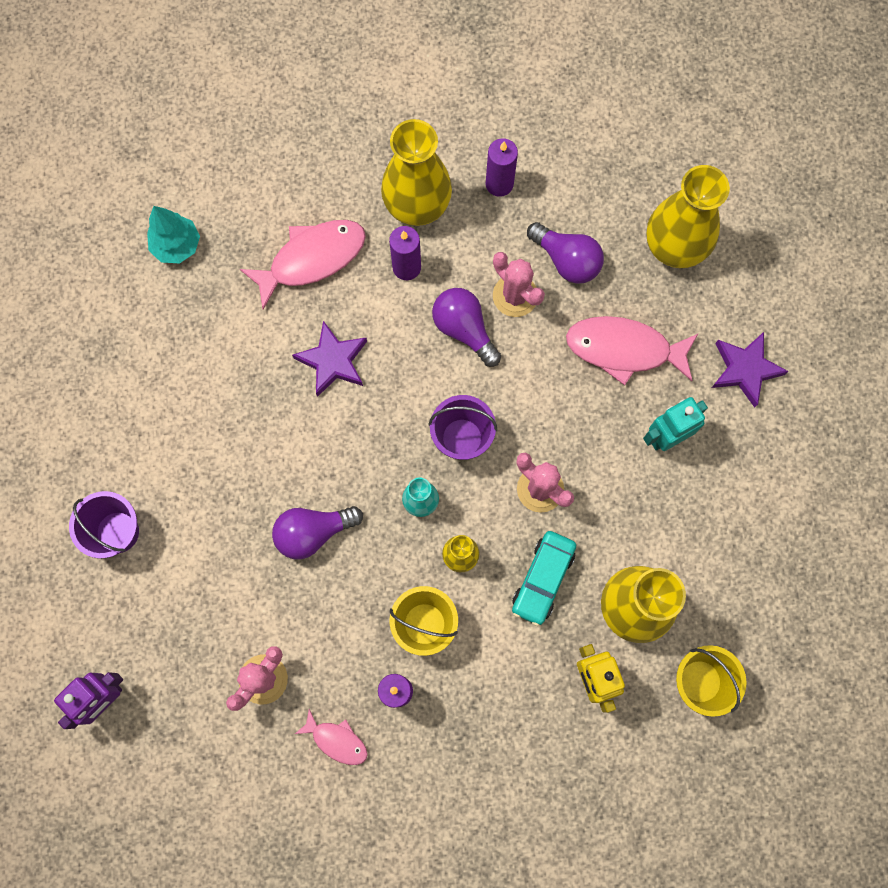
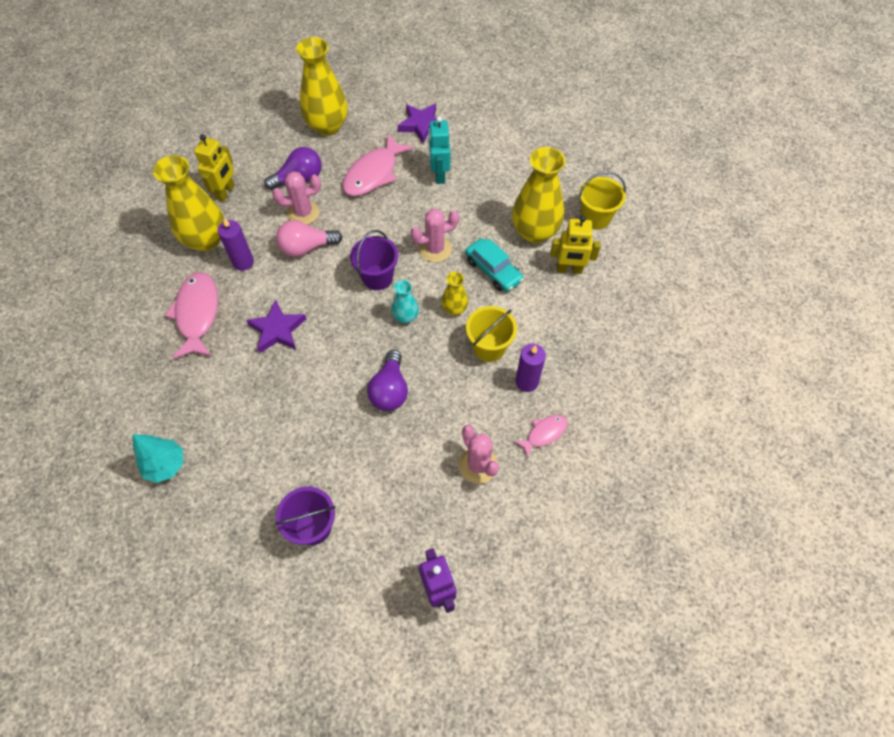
camera: 65 degrees left, 15 degrees down
(177, 246) = (124, 396): turquoise tree -> turquoise tree (166, 465)
(464, 329) = (306, 247): purple light bulb -> pink light bulb
(499, 184) = (225, 192): purple candle -> yellow robot

